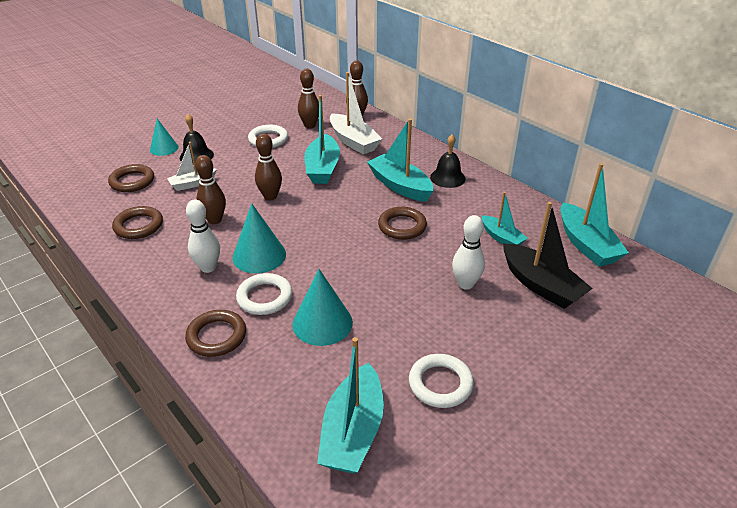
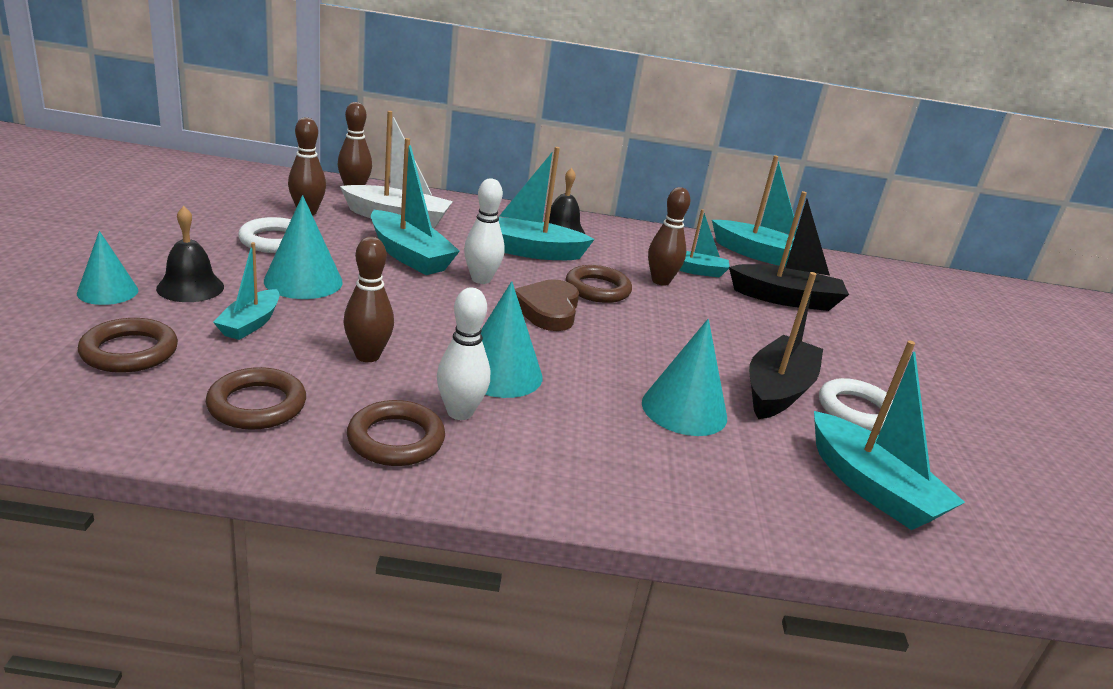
camera: 50 degrees left, 10 degrees down
(192, 184) = (250, 324): white boat -> turquoise boat
(216, 336) = (607, 479): brown ring -> brown ring (396, 439)
(247, 168) = (303, 281): none -> turquoise cone
(264, 297) = (585, 413): white ring -> none
(270, 196) = (397, 305): brown bowling pin -> brown bowling pin (660, 281)
(347, 228) = (547, 310): none -> brown heart
(406, 342) = (778, 391): none -> black boat
(465, 284) = (735, 320): white bowling pin -> white bowling pin (481, 279)

